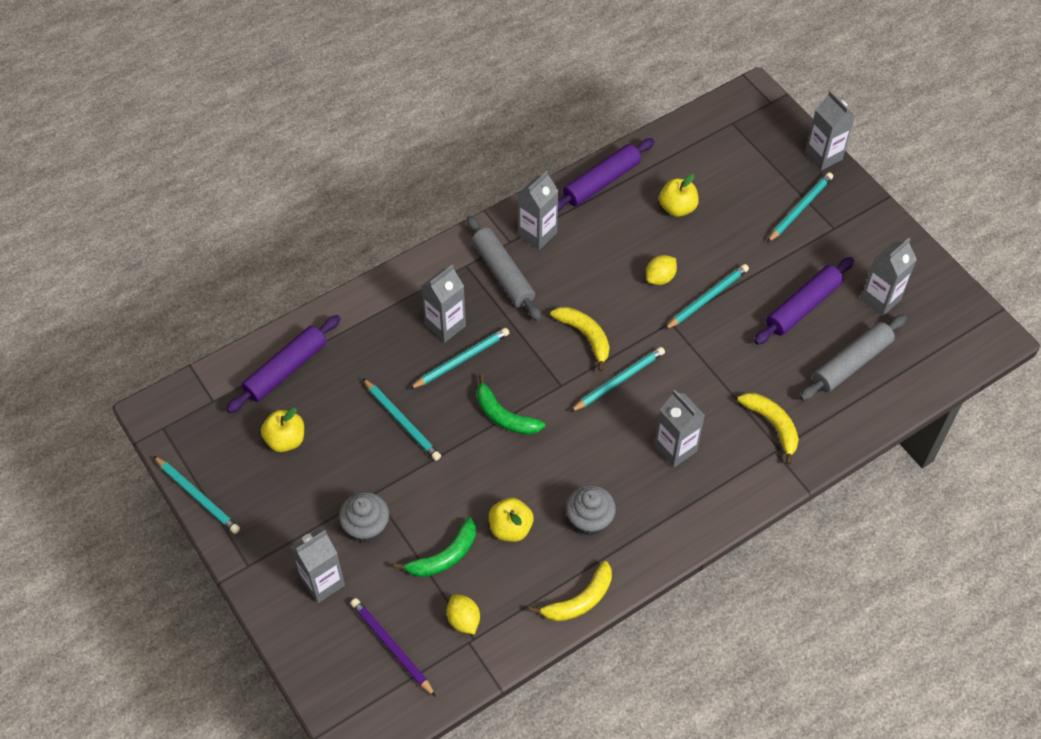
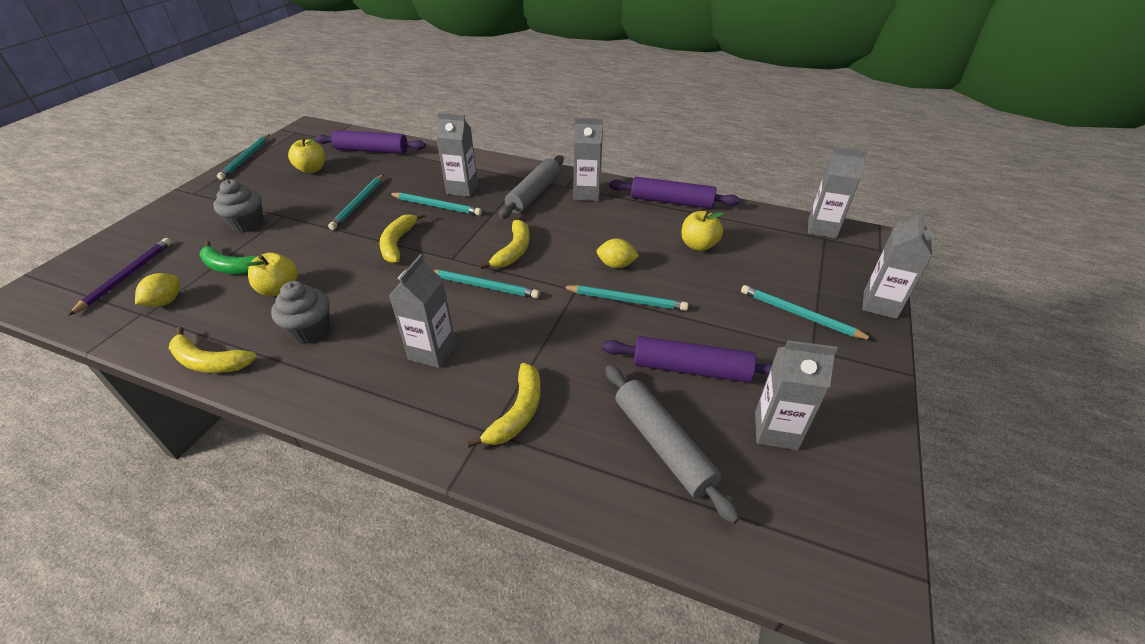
camera: 55 degrees right, 15 degrees down
(323, 582) = (186, 225): grey carton -> grey carton (822, 228)
(504, 416) = (398, 243): green banana -> yellow banana
(799, 208) = (800, 315): turquoise pencil -> turquoise pencil turned 150 degrees counterclockwise
(851, 363) = (662, 445): grey rolling pin -> grey rolling pin turned 45 degrees clockwise

